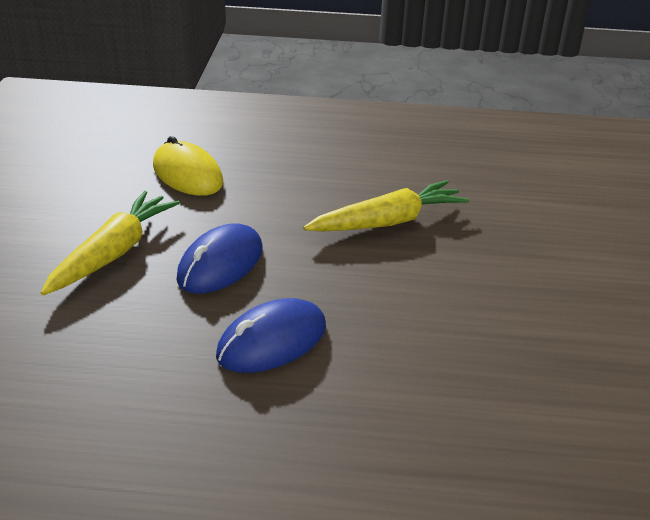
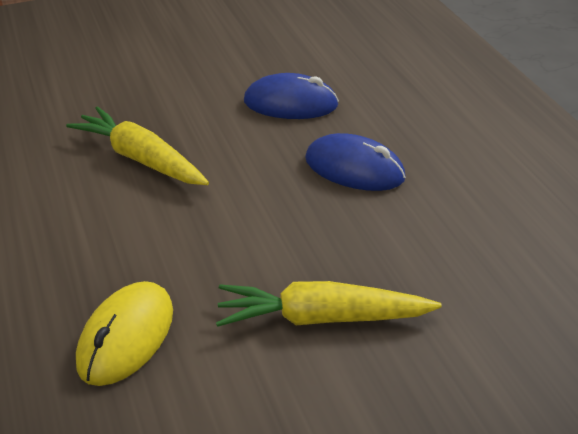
camera: 115 degrees left, 5 degrees up
(220, 264) = (281, 234): blue mouse -> blue mouse (290, 103)

